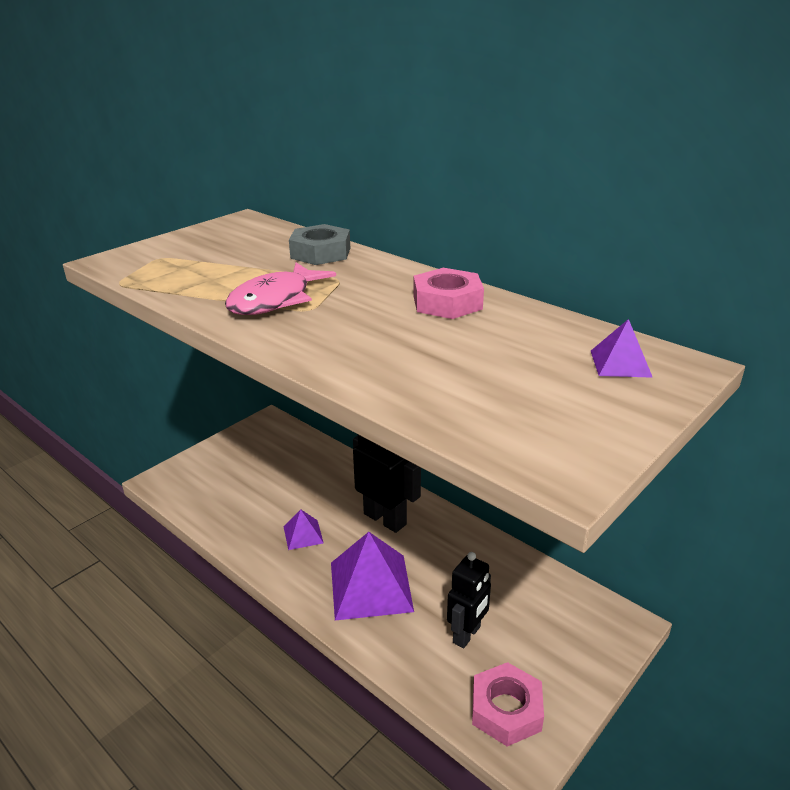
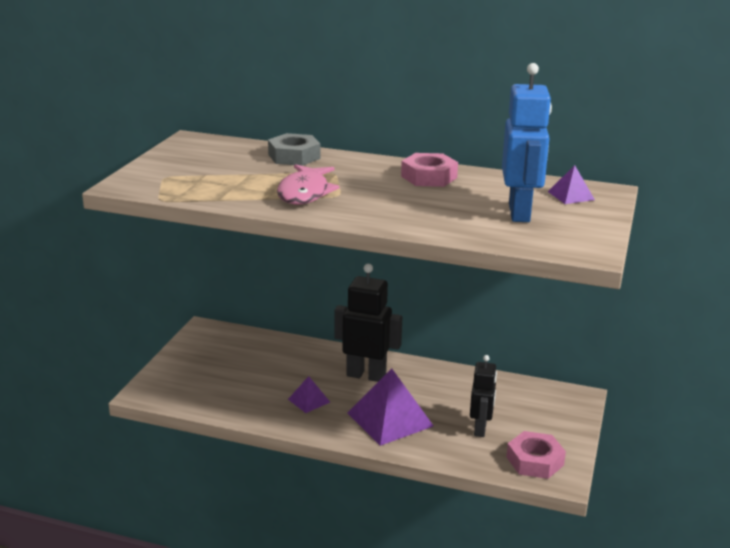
camera: 25 degrees left, 5 degrees down
(516, 379) = (520, 213): none -> blue robot

